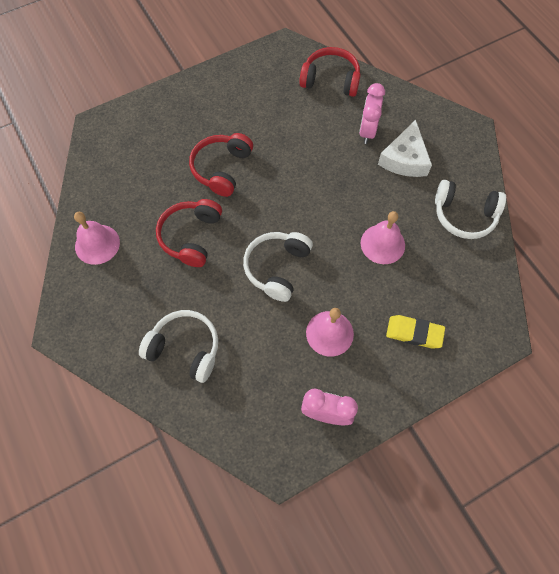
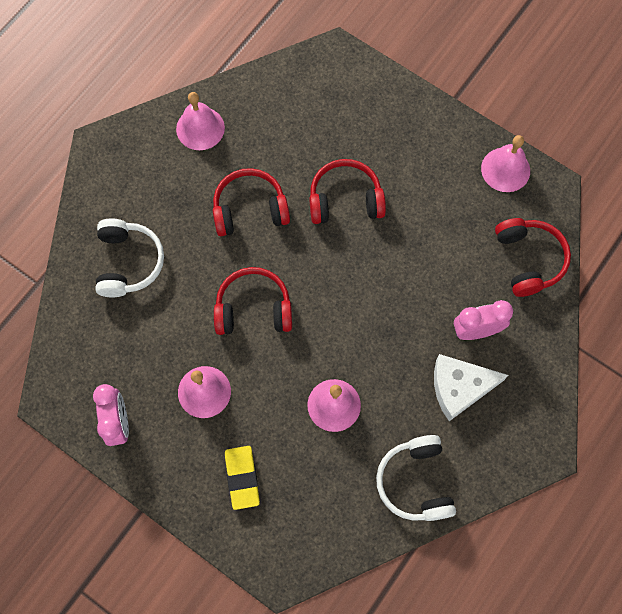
camera: 65 degrees right, 5 degrees up
(256, 64) = (505, 169): none -> pink bell
(277, 268) = (253, 308): white headphones -> red headphones

